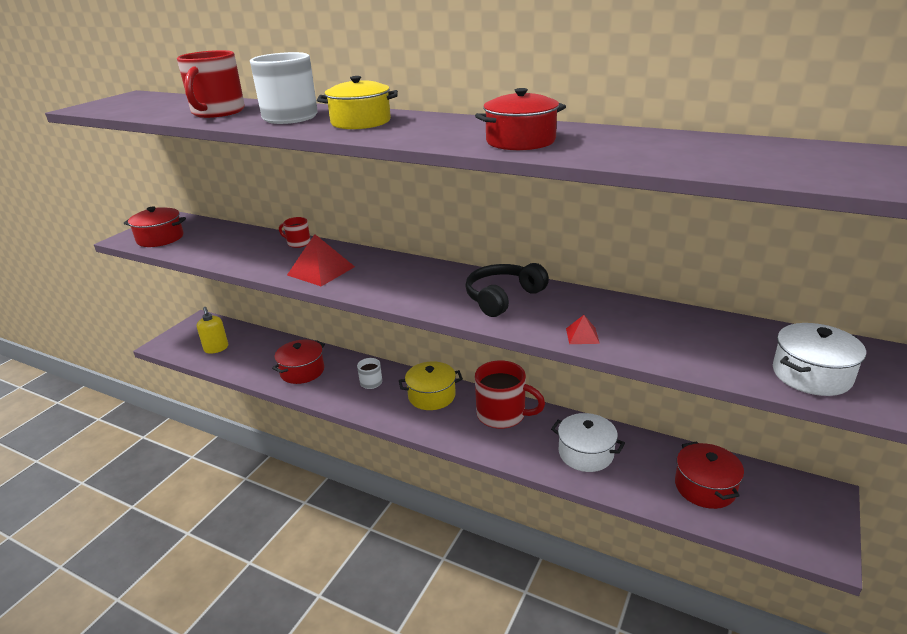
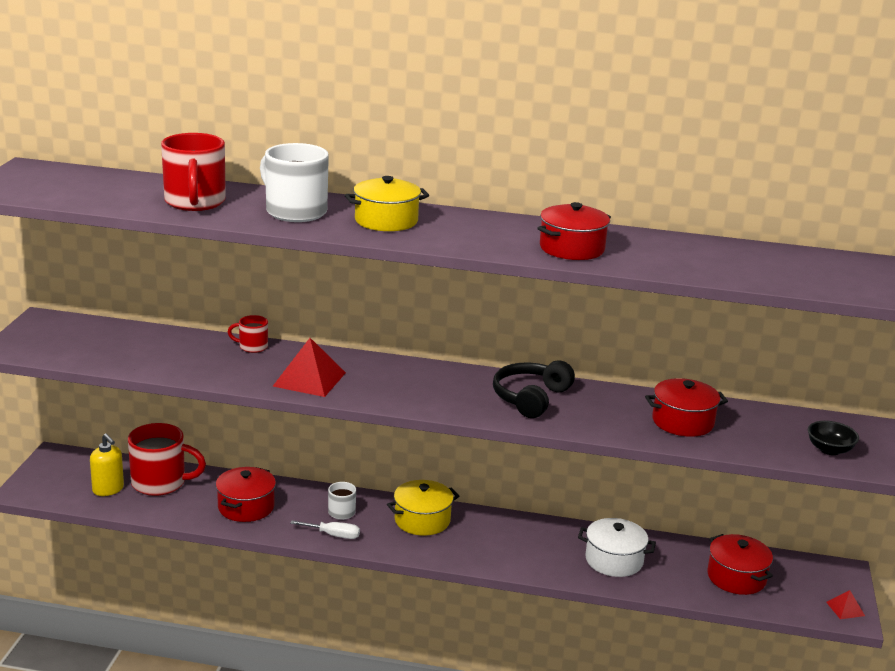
camera: 20 degrees left, 5 degrees down
(160, 238) = (59, 347): red pot -> red pot (682, 422)
(354, 402) = (333, 535): none -> white screwdriver
(503, 415) = (512, 532): red mug -> red mug (160, 483)
(582, 335) = (627, 430): red pyramid -> red pyramid (845, 608)
(811, 375) = (829, 450): white pot -> black bowl

